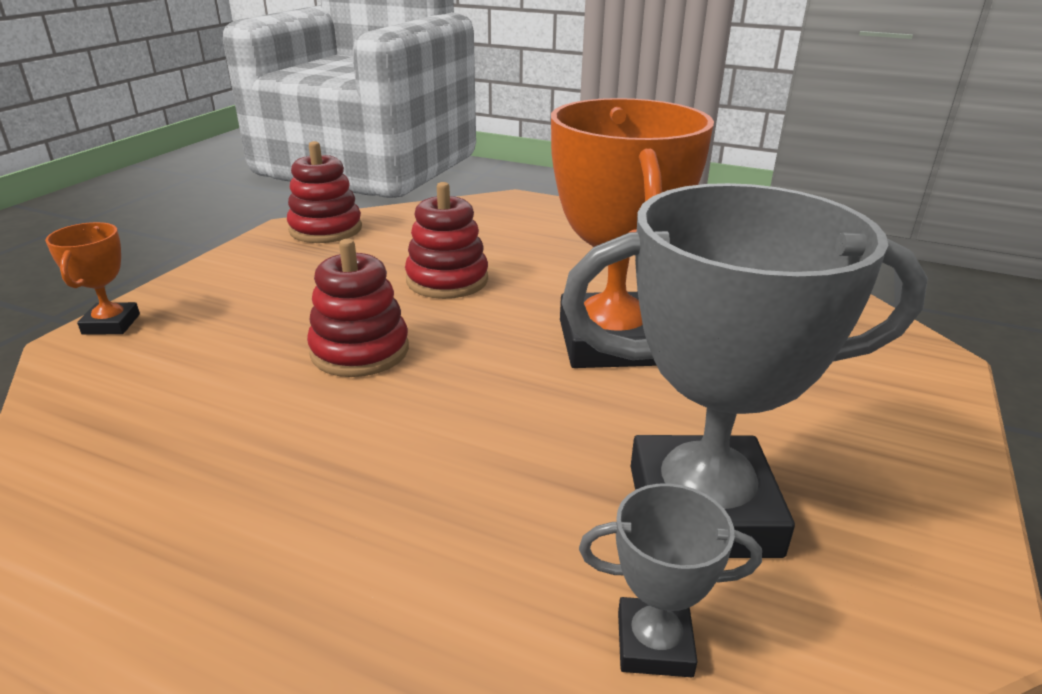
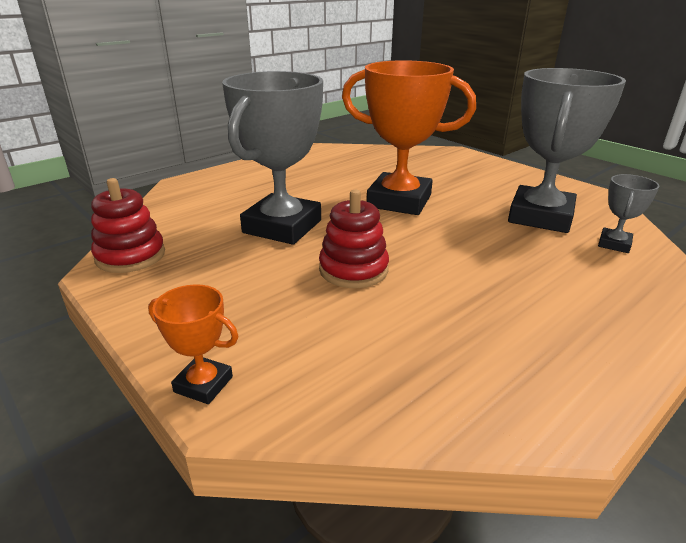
camera: 65 degrees left, 0 degrees up
(447, 280) = (282, 226): red stacking toy -> grey trophy

